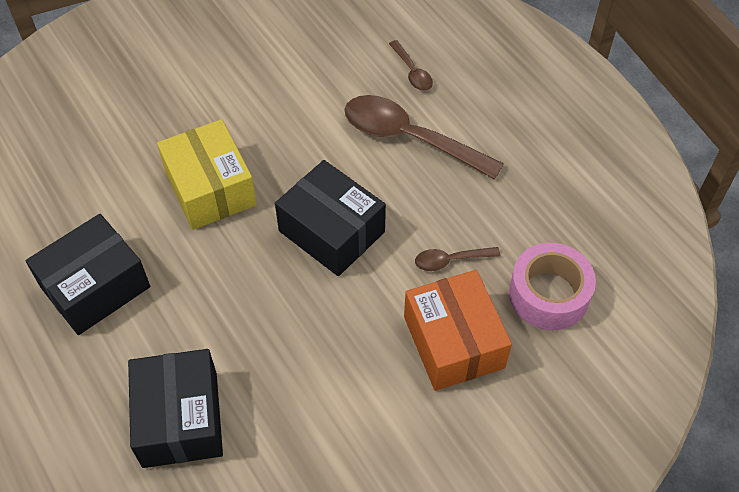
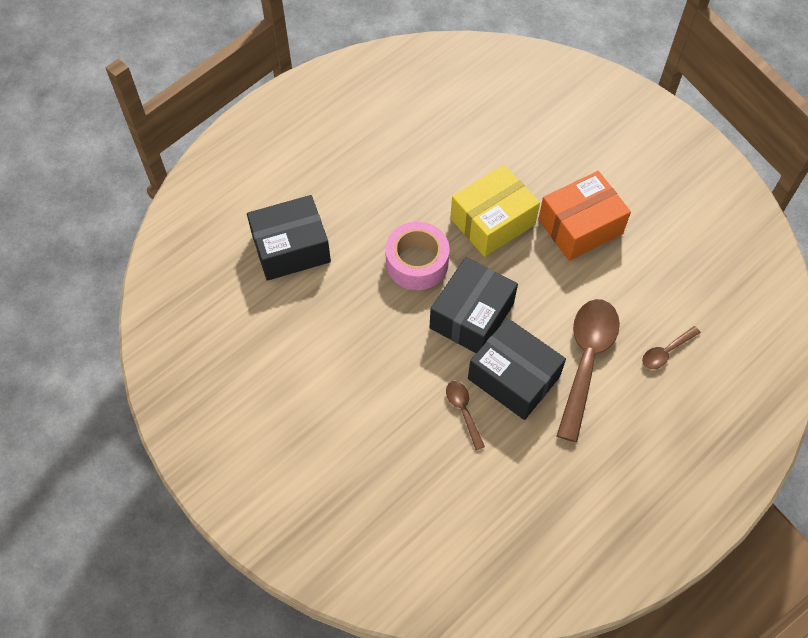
camera: 80 degrees right, 5 degrees up
(95, 287) = (387, 170): black box -> black box (513, 377)
(453, 342) = (385, 423): orange box -> orange box (580, 226)
(548, 294) = (445, 495): pink tape -> pink tape (417, 262)

